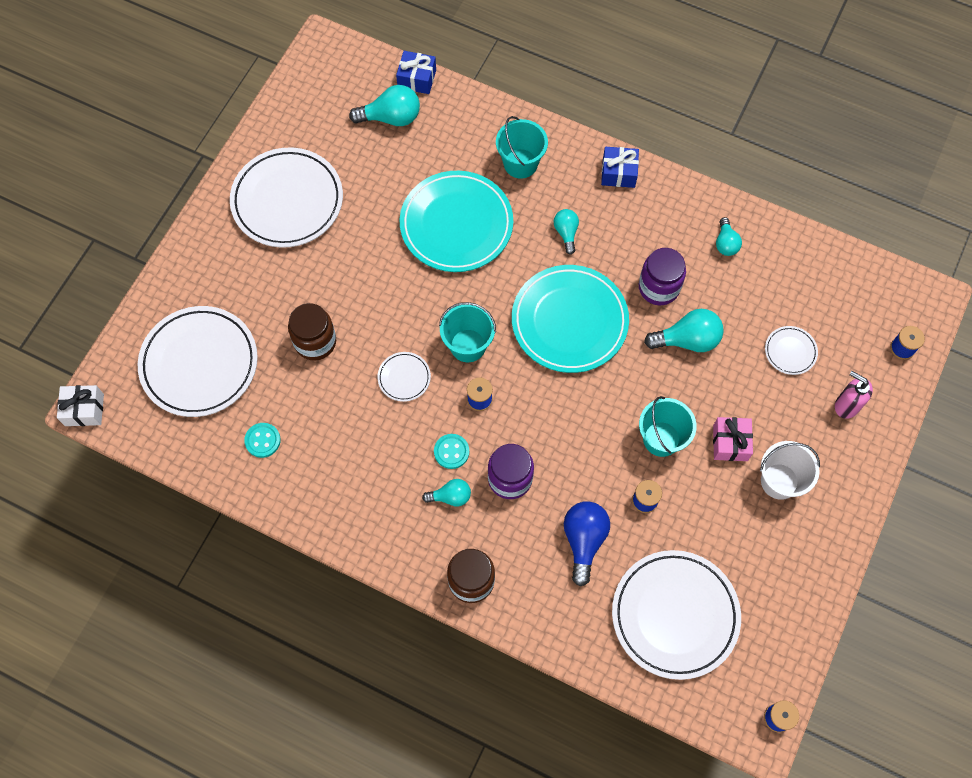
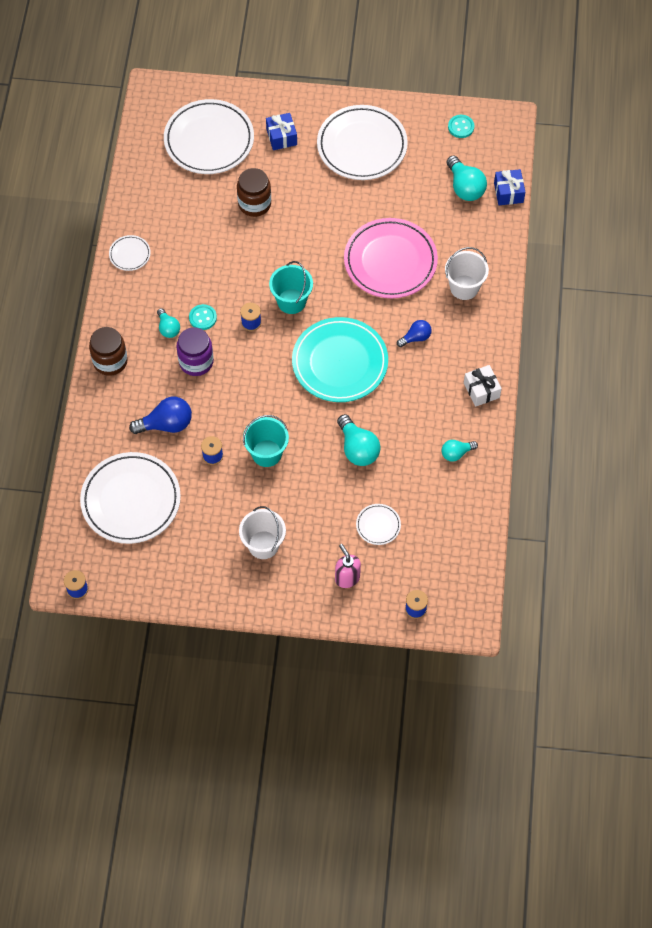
camera: 70 degrees right, 5 degrees down
(84, 410) = (148, 87): white gift -> white gift (481, 390)
(262, 440) = (166, 199): turquoise button -> turquoise button (461, 127)
(404, 378) = (249, 269): white plate -> white plate (130, 254)
(456, 224) = (390, 261): turquoise plate -> pink plate
(520, 163) = (464, 287): turquoise bucket -> white bucket
(566, 233) = (416, 337): turquoise light bulb -> blue light bulb
(618, 173) = (487, 358): blue gift -> blue gift (281, 137)
(659, 287) = (395, 416): purple jar -> none
(730, 443) = (282, 502): pink gift -> none
(846, 405) = (347, 578): pink soap dispenser -> pink soap dispenser turned 45 degrees counterclockwise

